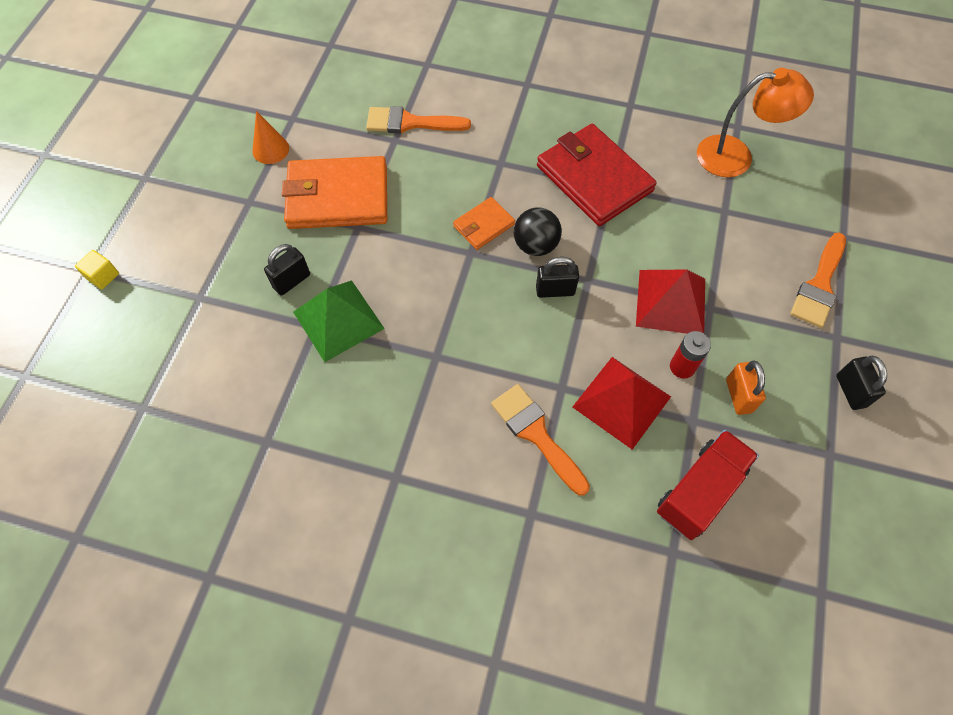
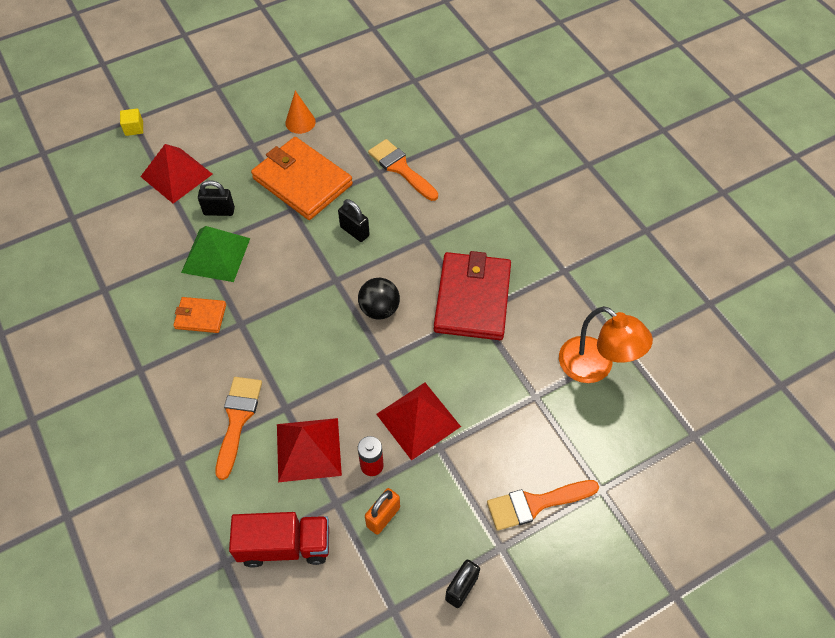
camera: 45 degrees right, 5 degrees down
(206, 283) = (176, 175): none -> red pyramid
(483, 225) = (364, 270): orange wallet -> orange wallet (200, 316)
(555, 290) = (355, 347): black padlock -> black padlock (354, 231)

